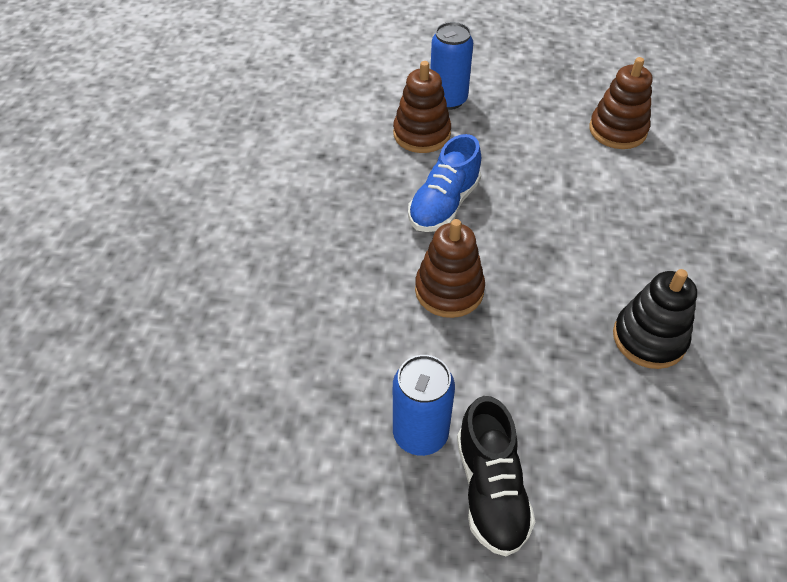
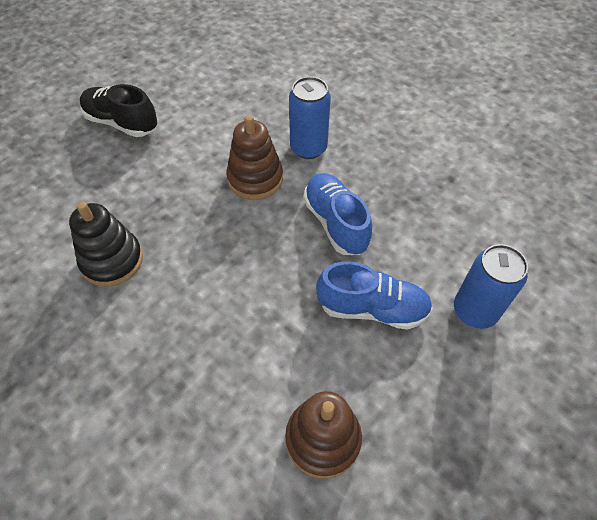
camera: 125 degrees right, 5 degrees up
(420, 433) = (178, 114): blue can -> blue can (308, 148)
(421, 134) = (434, 258): brown stacking toy -> none
(502, 148) = (372, 308): none -> blue shoe

